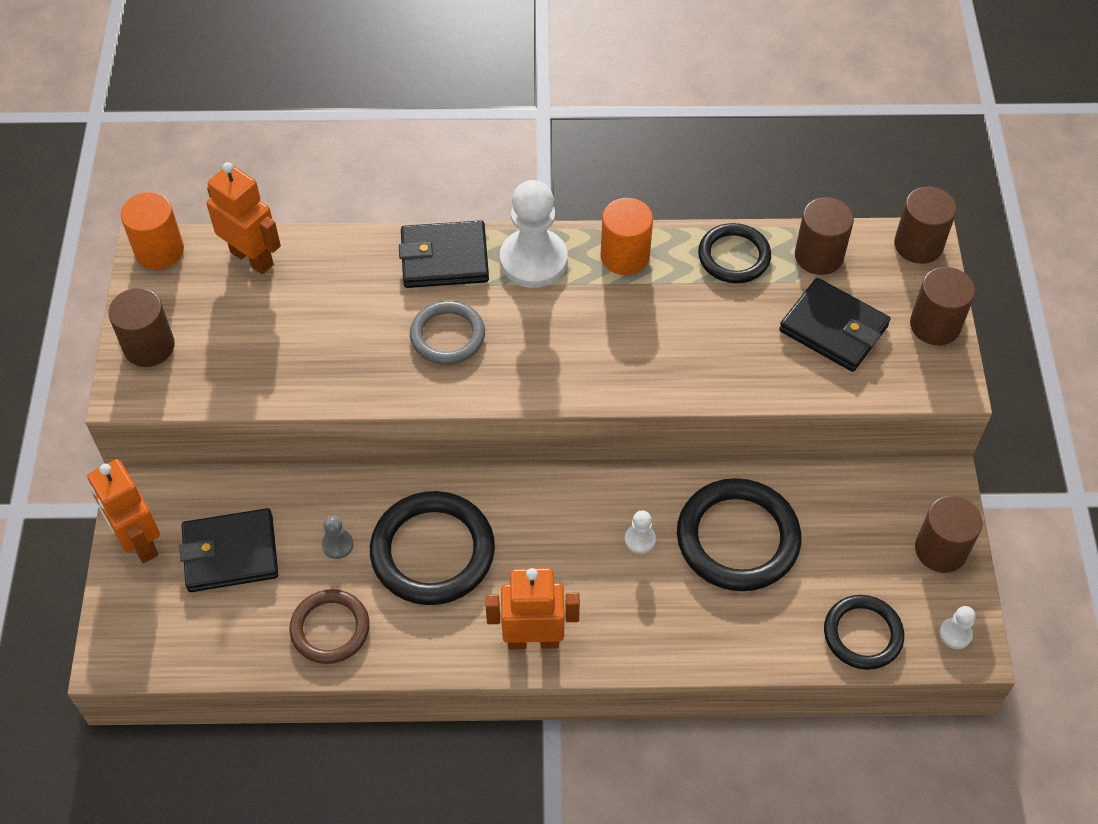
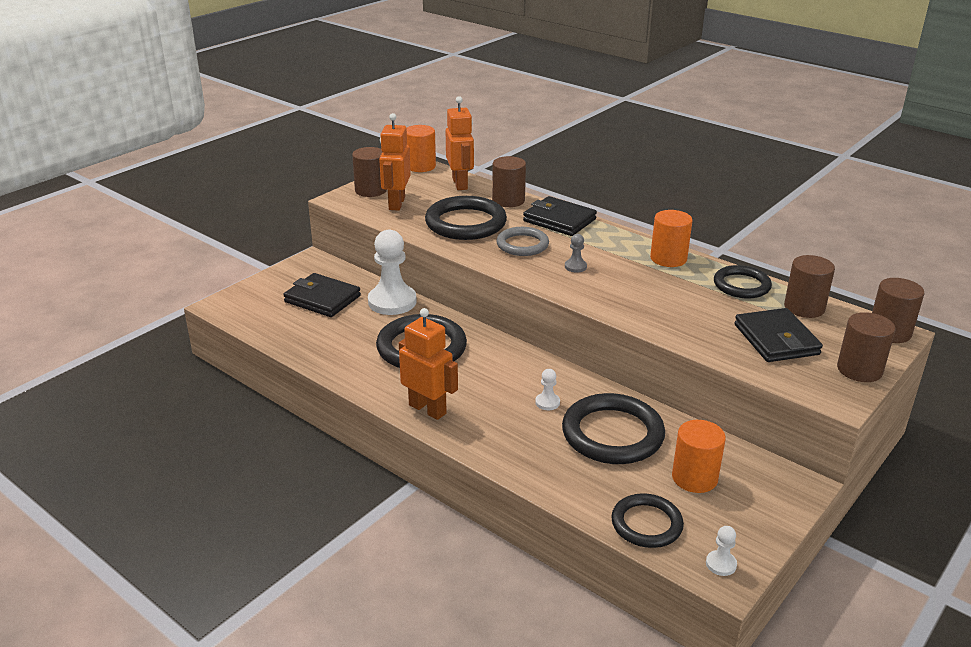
camera: 40 degrees right, 25 degrees down
(139, 542) = (288, 275): orange robot -> orange robot (396, 203)
(330, 629) = (329, 348): brown ring -> none
(337, 545) = (377, 321): grey pawn -> grey pawn (575, 267)
(341, 337) = (465, 223): none -> black ring
(533, 260) = (609, 239): white pawn -> white pawn (392, 302)
(854, 543) = (694, 478): none -> orange cylinder
(940, 550) = (760, 516): brown cylinder -> brown cylinder (508, 200)

